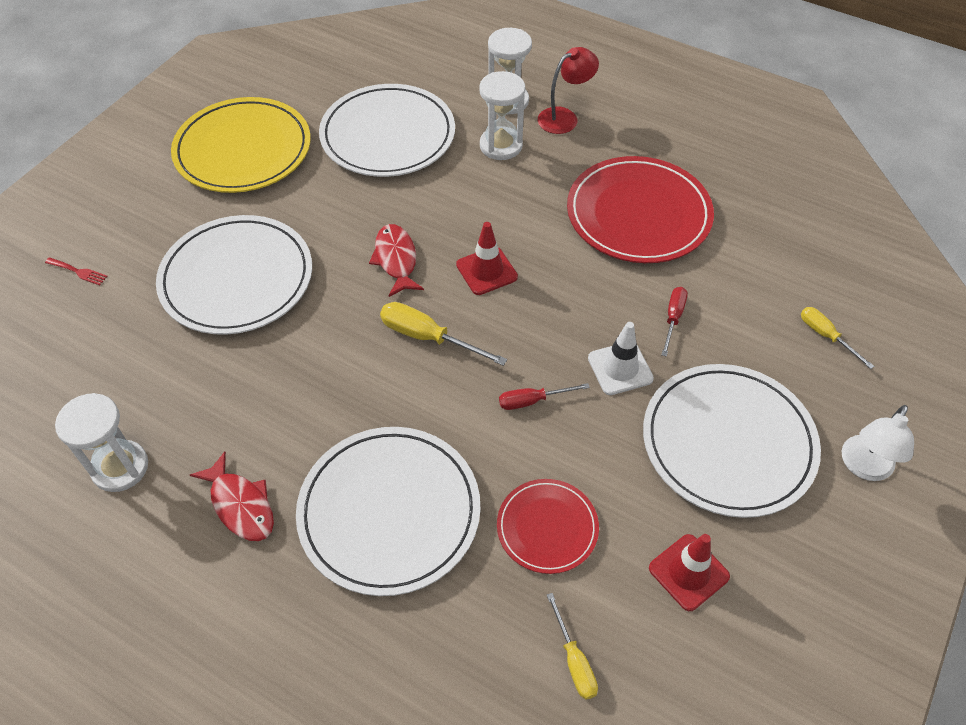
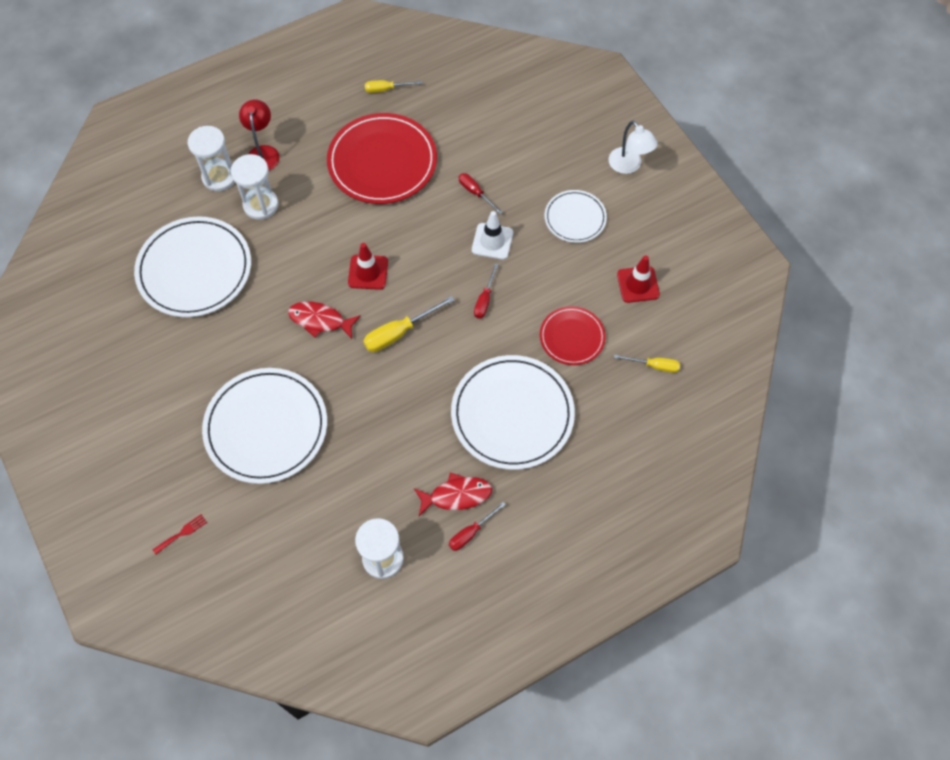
camera: 60 degrees left, 10 degrees up
(195, 547) = (470, 533): none -> red screwdriver
(243, 150) = (134, 373): yellow plate -> none
(728, 442) = (575, 218): white plate -> white plate, size x0.55
(826, 336) = (539, 126): yellow screwdriver -> yellow screwdriver (386, 89)

